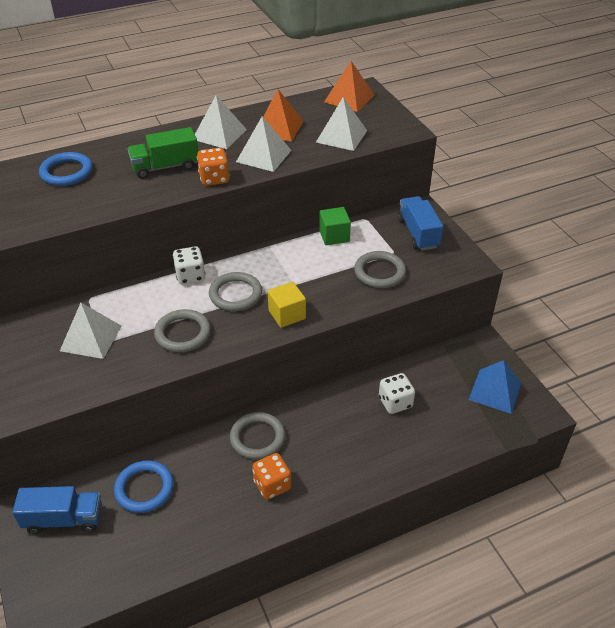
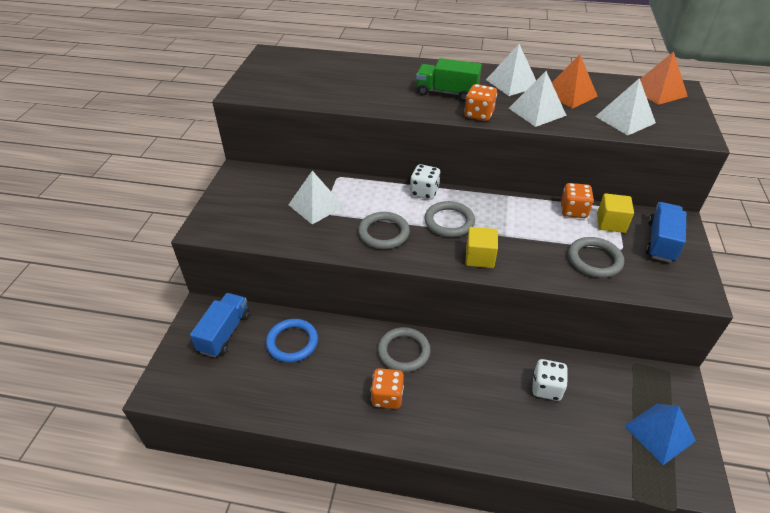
camera: 35 degrees right, 0 degrees up
(64, 519) = (224, 333): blue truck -> blue truck turned 105 degrees counterclockwise
(66, 172) = (370, 72): blue ring -> none
(334, 236) = (573, 211): green cube -> orange dice
(371, 233) = (611, 223): none -> yellow cube

